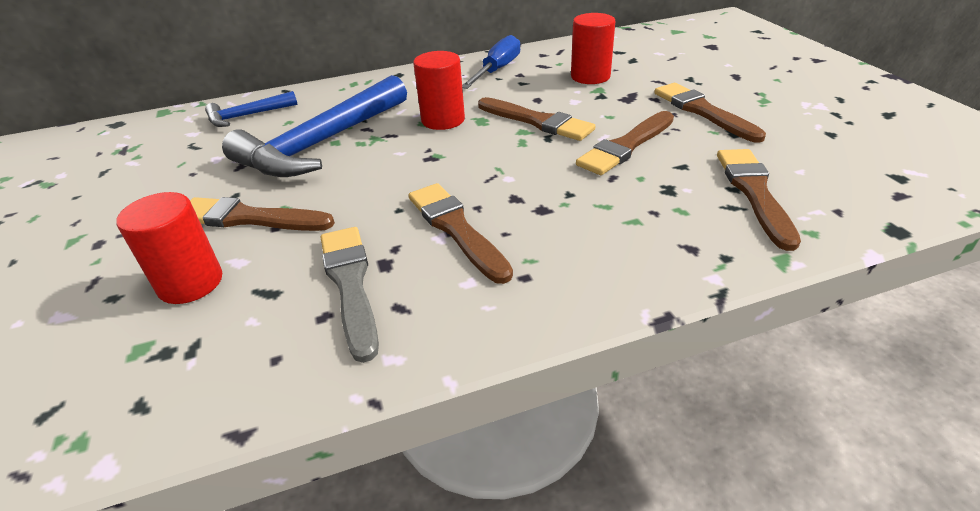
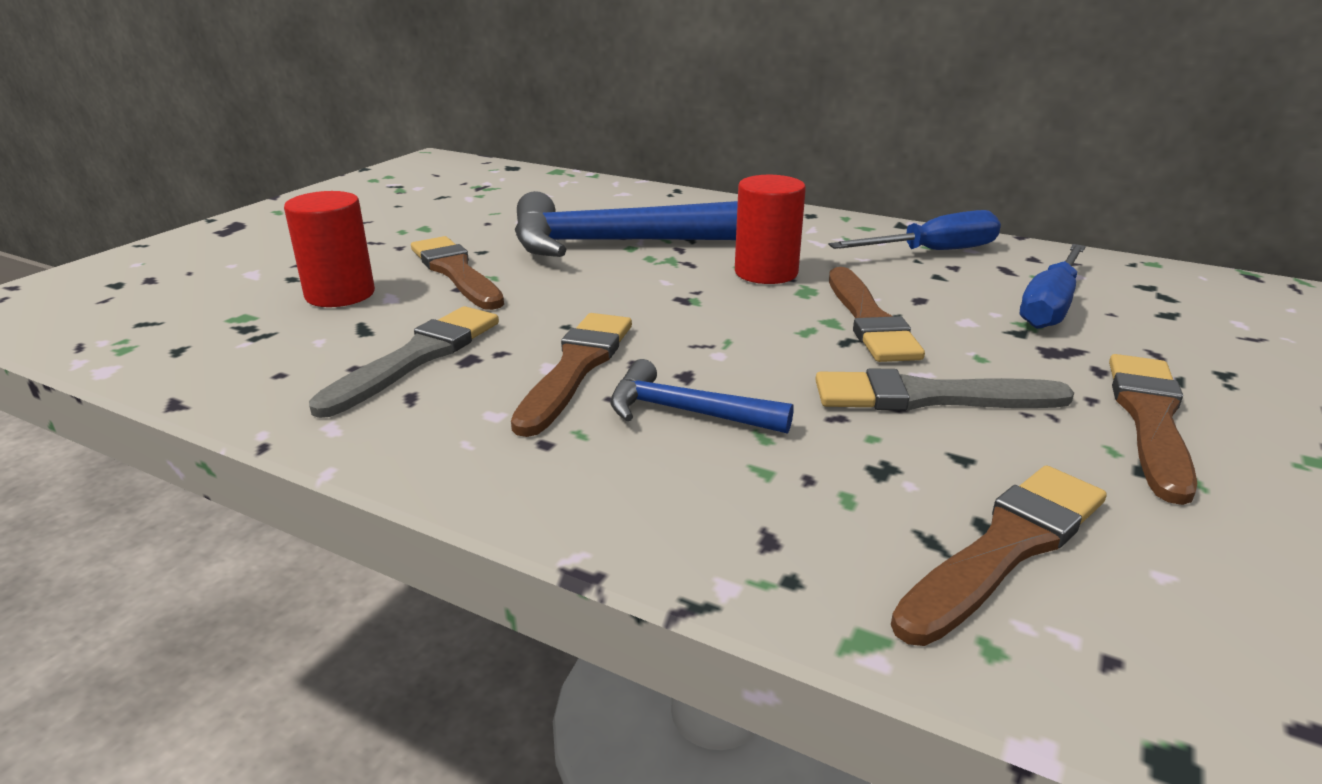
camera: 45 degrees right, 10 degrees down
(247, 116) = (607, 197): blue hammer -> blue hammer (686, 412)
(590, 76) = (1050, 306): red cylinder -> blue screwdriver
(626, 146) = (928, 397): brown brush -> grey brush

